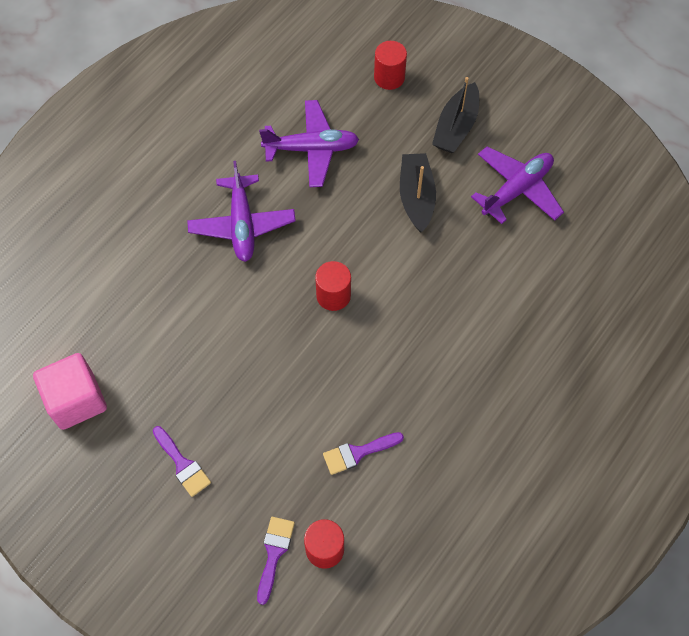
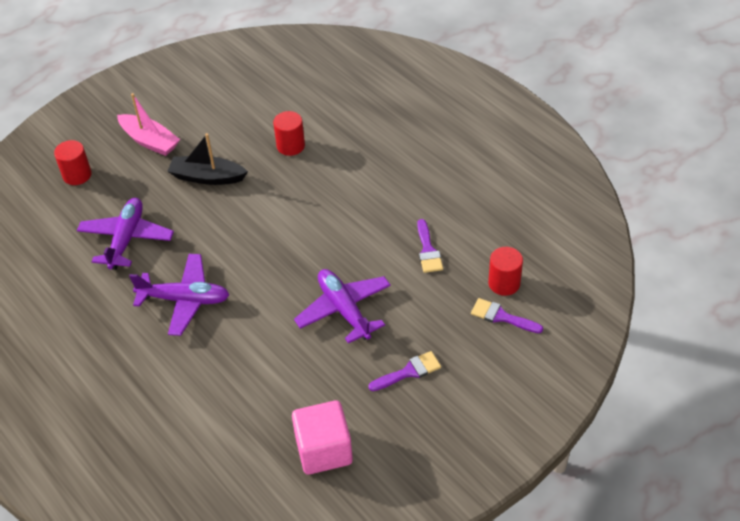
camera: 75 degrees left, 15 degrees down
(333, 295) = (281, 245): red cylinder -> red cylinder (290, 146)
(456, 127) = (150, 141): black boat -> pink boat
(517, 190) = (226, 116): purple plane -> purple plane (344, 310)

